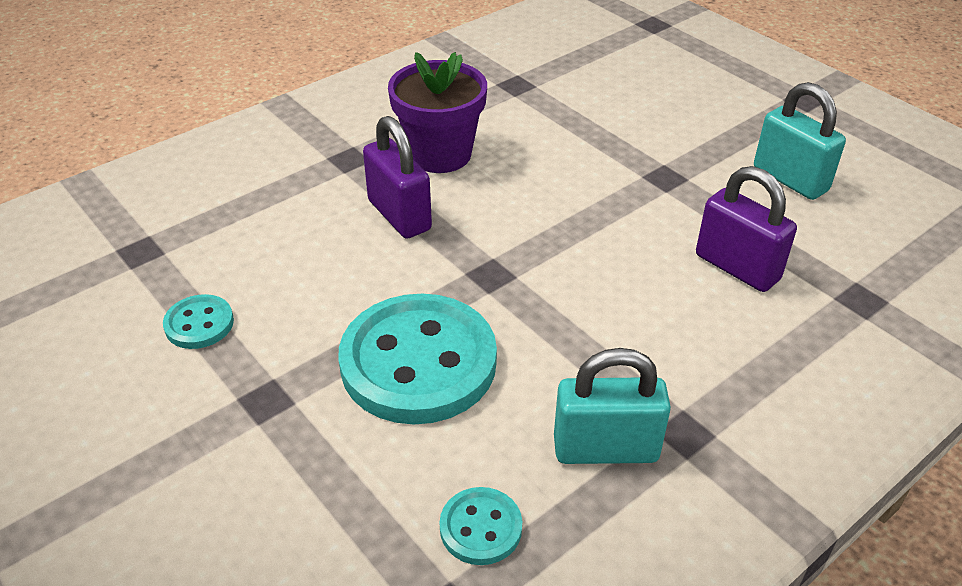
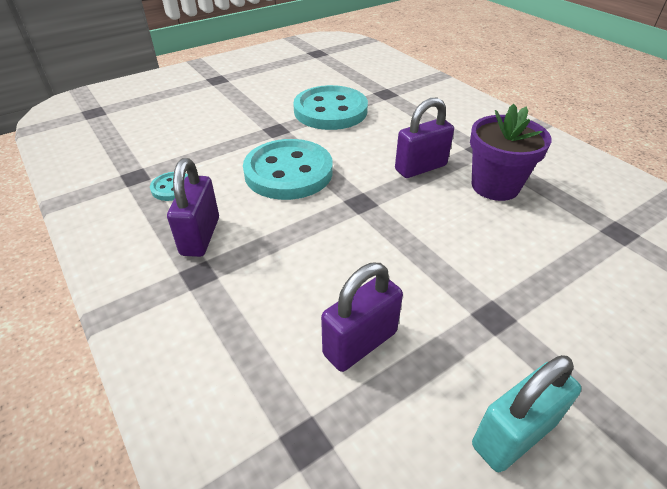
camera: 95 degrees right, 0 degrees up
(199, 324) = (330, 111): turquoise button -> turquoise button, size x2.22
(605, 449) = (200, 236): turquoise padlock -> purple padlock

